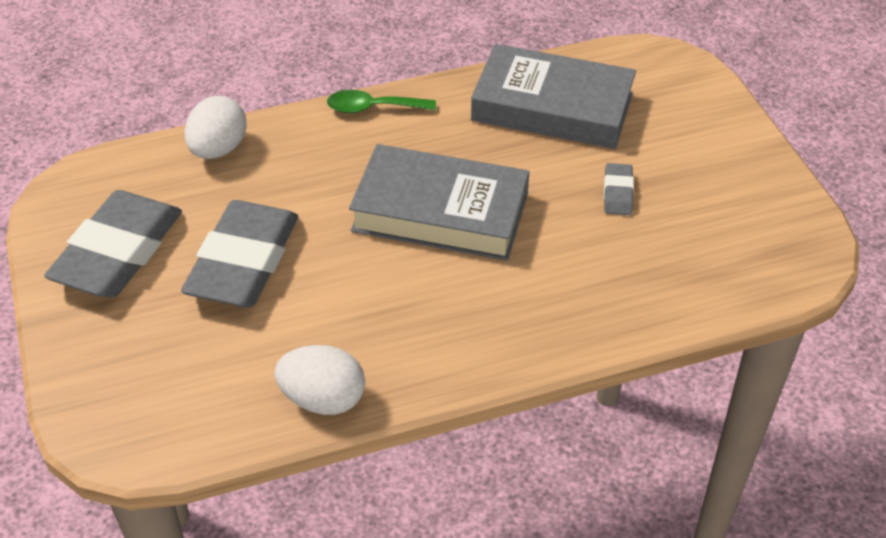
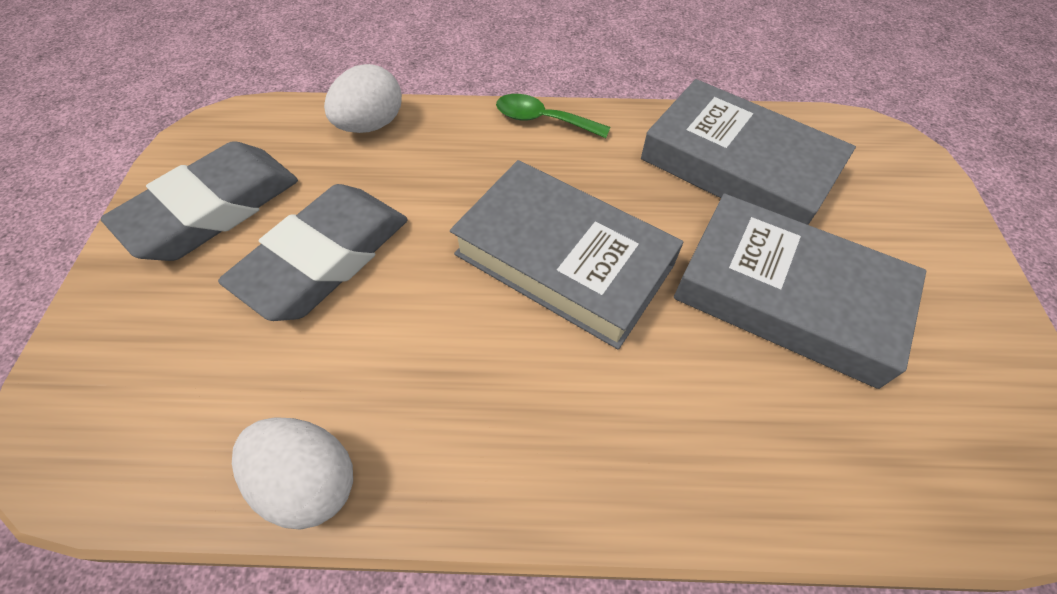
camera: 20 degrees right, 10 degrees up
(618, 193) = (787, 296): grey eraser -> grey book

